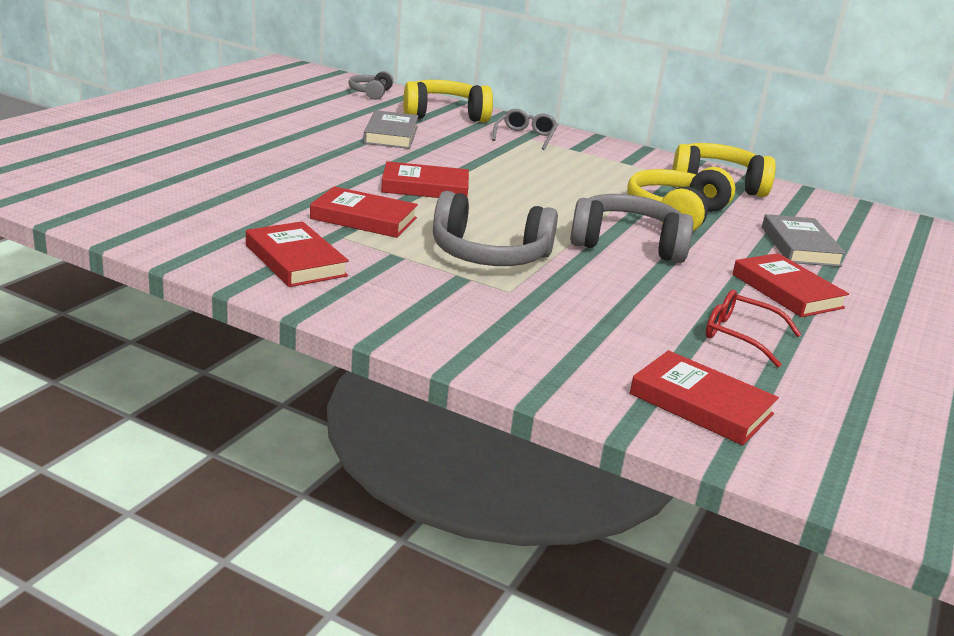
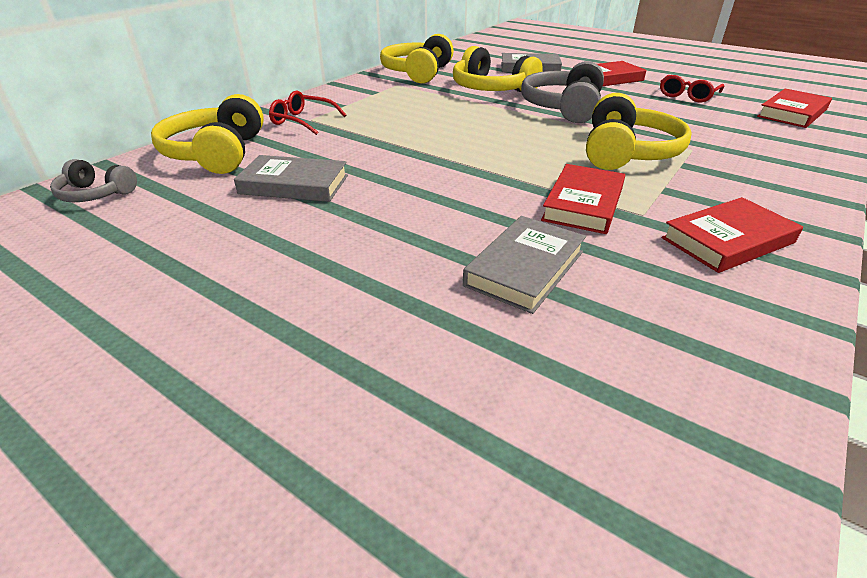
camera: 80 degrees left, 10 degrees up
(264, 188) = (525, 268): none -> grey book
(425, 187) = (473, 171): red book -> none
(489, 255) = (627, 152): grey headphones -> yellow headphones
(525, 137) = (303, 121): grey glasses -> red glasses

